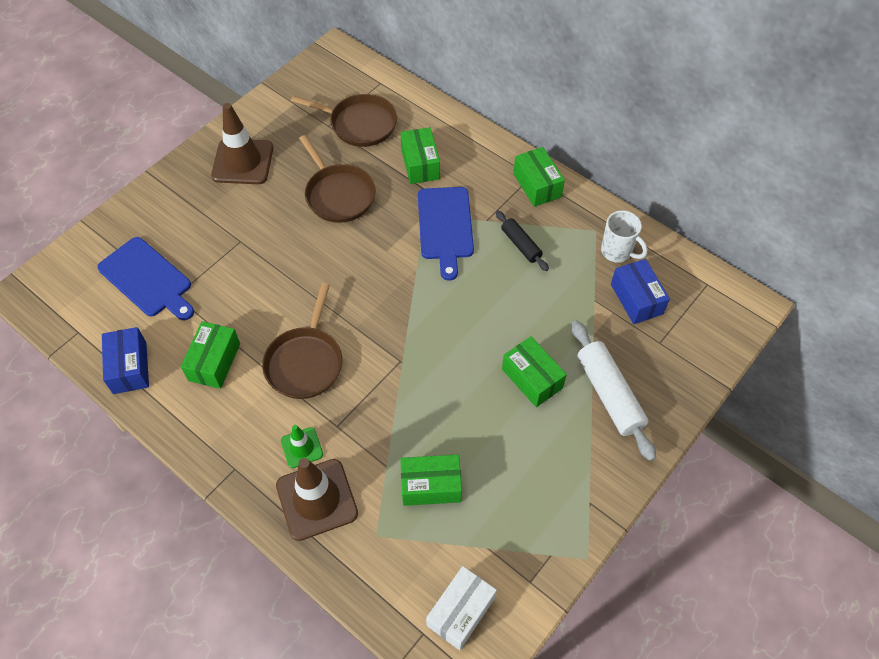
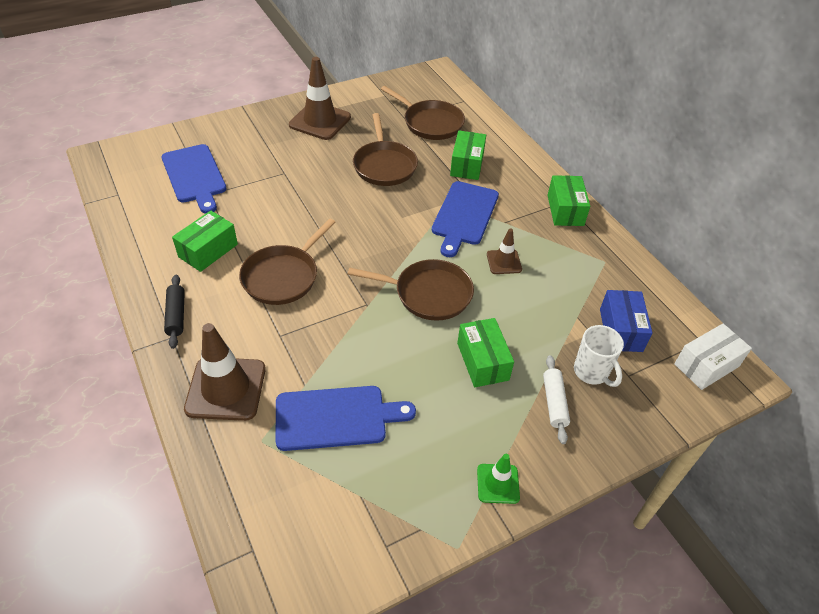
camera: 20 degrees right, 10 degrees down
(130, 367) = (139, 232): blue box -> none
(302, 447) = (239, 341): green traffic cone -> green traffic cone (498, 483)
(431, 486) = (336, 417): green box -> blue cutting board
(452, 327) = (428, 294): none -> brown pan
(460, 612) = (301, 545): white box -> white box (706, 365)
(505, 266) = (504, 262): none -> brown traffic cone
(521, 245) = (527, 250): black rolling pin -> black rolling pin (176, 315)
(609, 394) = (554, 402): white rolling pin -> white rolling pin, size x0.58
(617, 252) = (619, 285): white mug -> white mug (592, 372)

